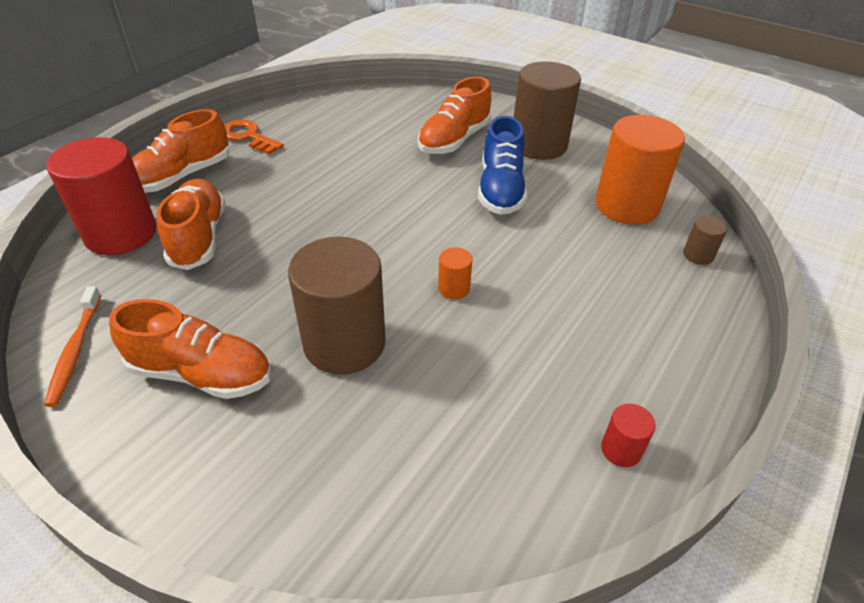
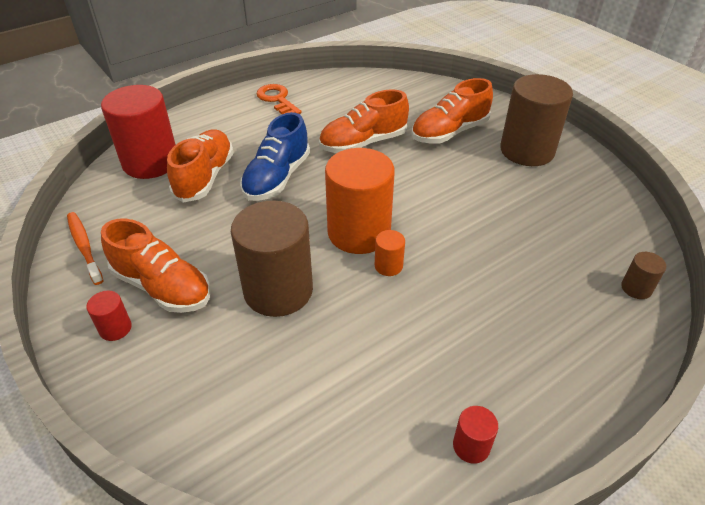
camera: 20 degrees right, 0 degrees up
(75, 351) = (84, 247): orange toothbrush -> orange toothbrush turned 135 degrees clockwise
(162, 437) = (115, 328): none -> red cylinder
(181, 177) = (212, 124): orange shoe -> orange shoe (363, 143)
(500, 190) = (471, 186): blue shoe -> blue shoe (277, 178)
(627, 206) = (586, 225): orange cylinder -> orange cylinder (359, 232)

